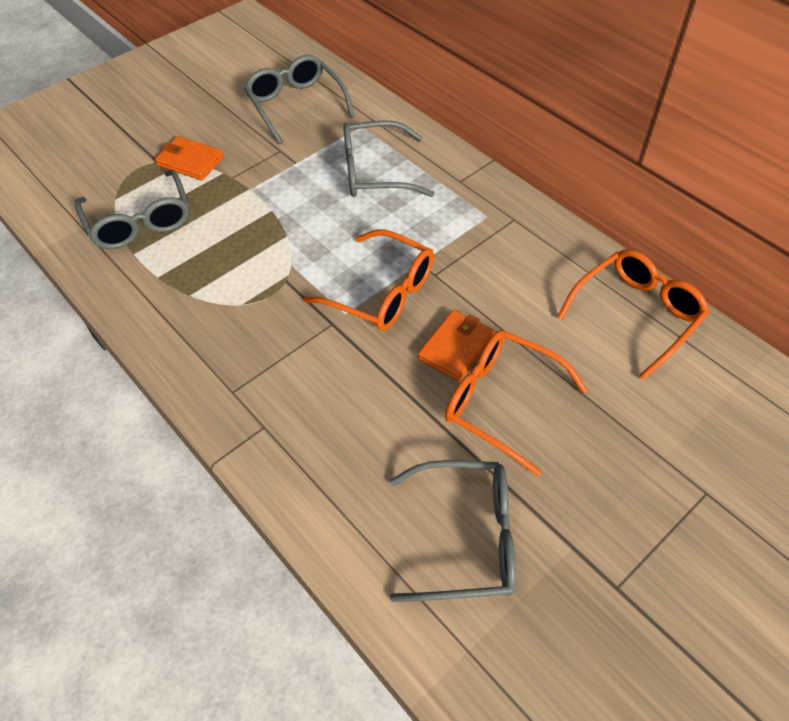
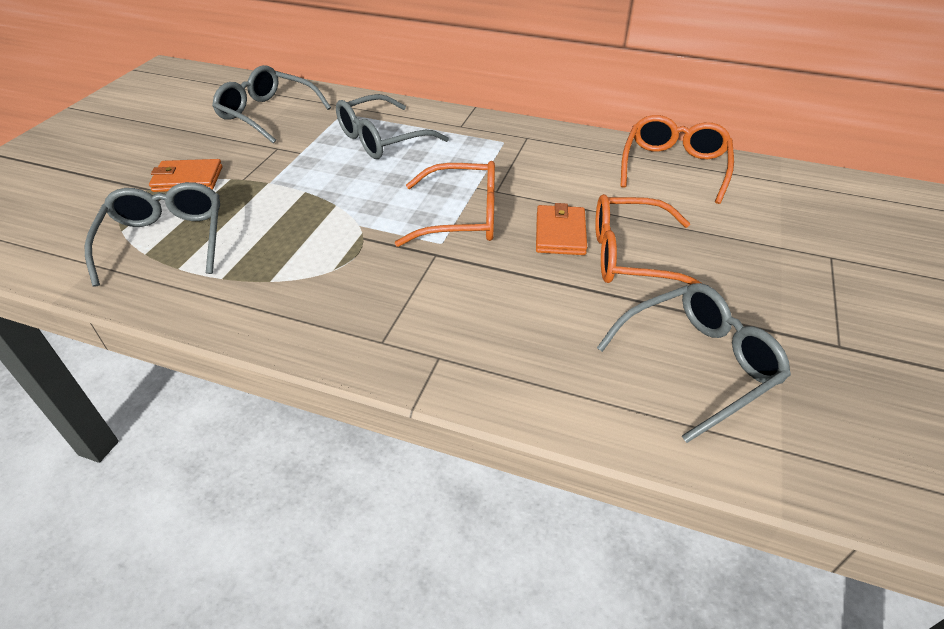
camera: 30 degrees left, 10 degrees down
(140, 221) = (166, 240): grey glasses -> grey glasses turned 135 degrees counterclockwise

